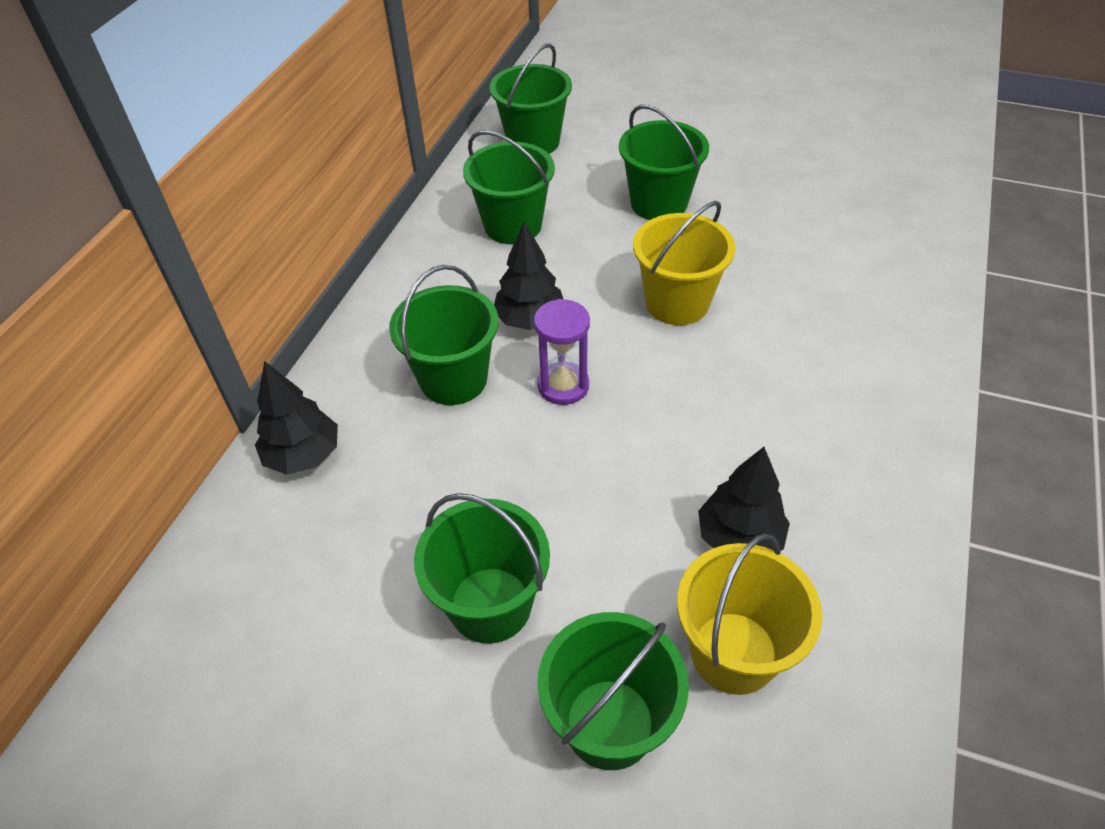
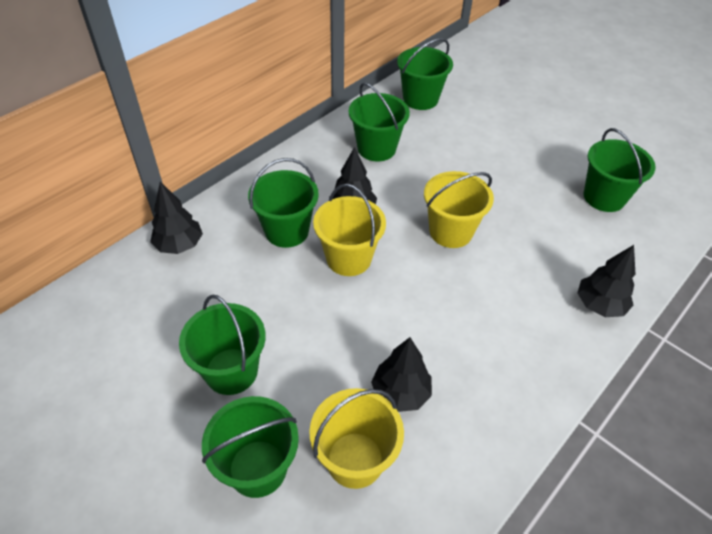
camera: 20 degrees right, 0 degrees up
(563, 386) = (349, 258): purple hourglass -> yellow bucket
(658, 203) = (477, 163): green bucket -> green bucket (604, 197)
(911, 331) = (599, 305): none -> black tree

